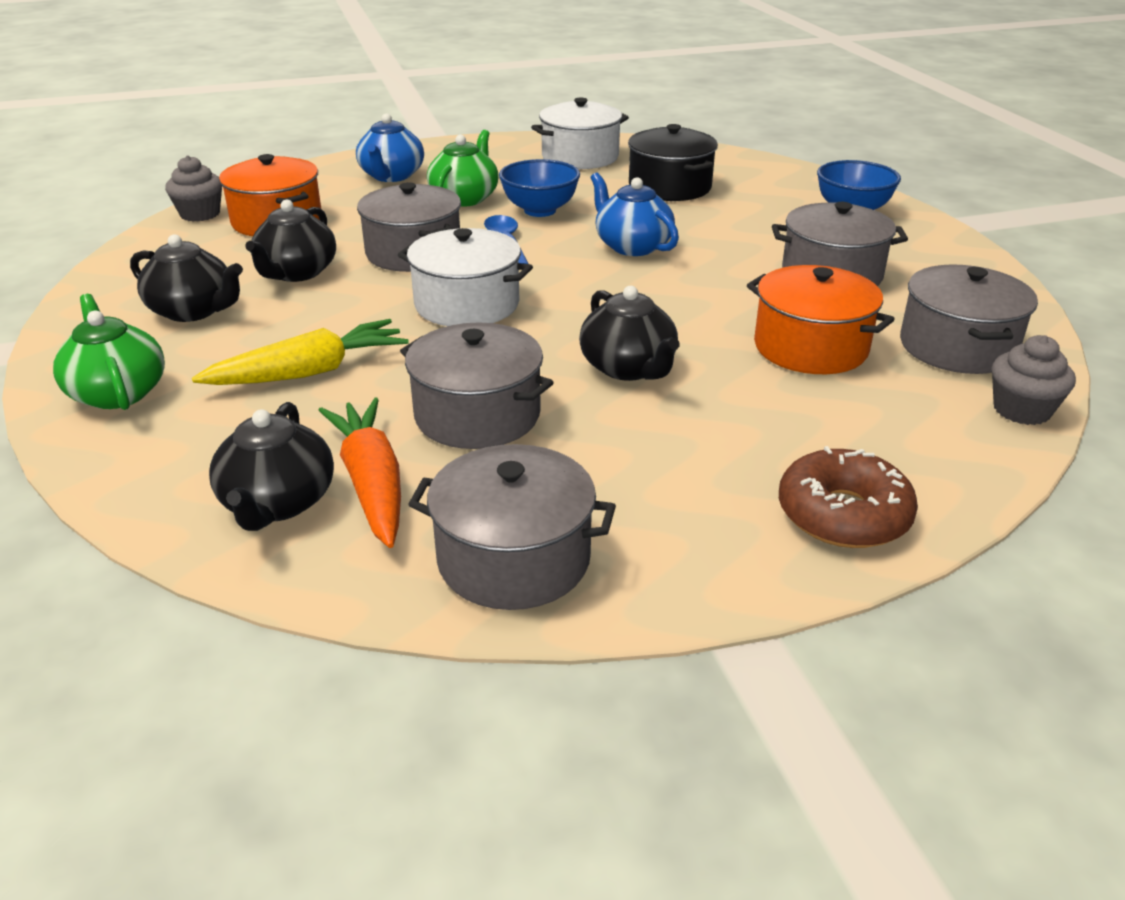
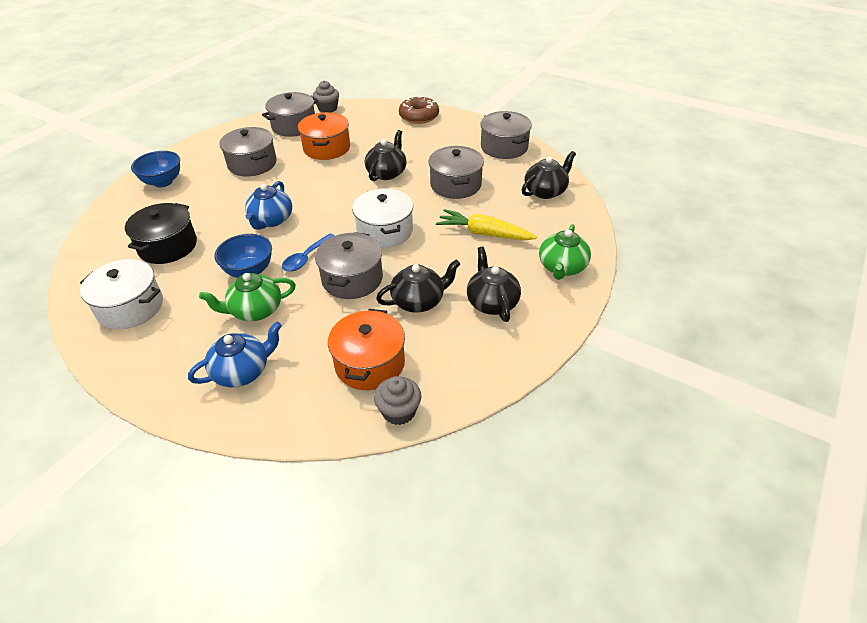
camera: 130 degrees left, 10 degrees up
(372, 483) = (513, 182): orange carrot -> none

